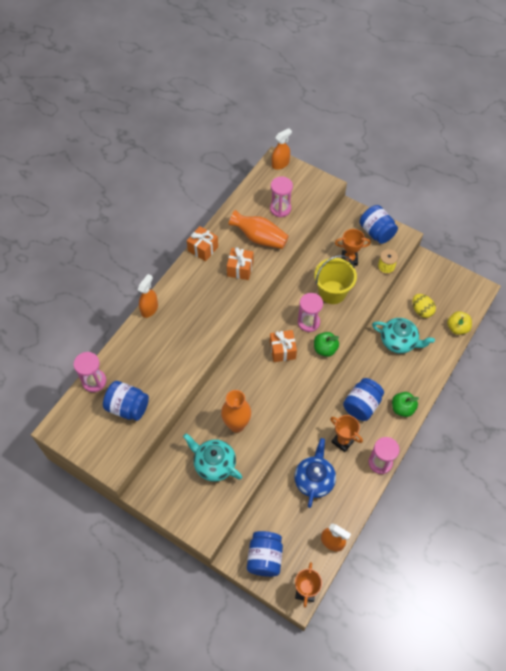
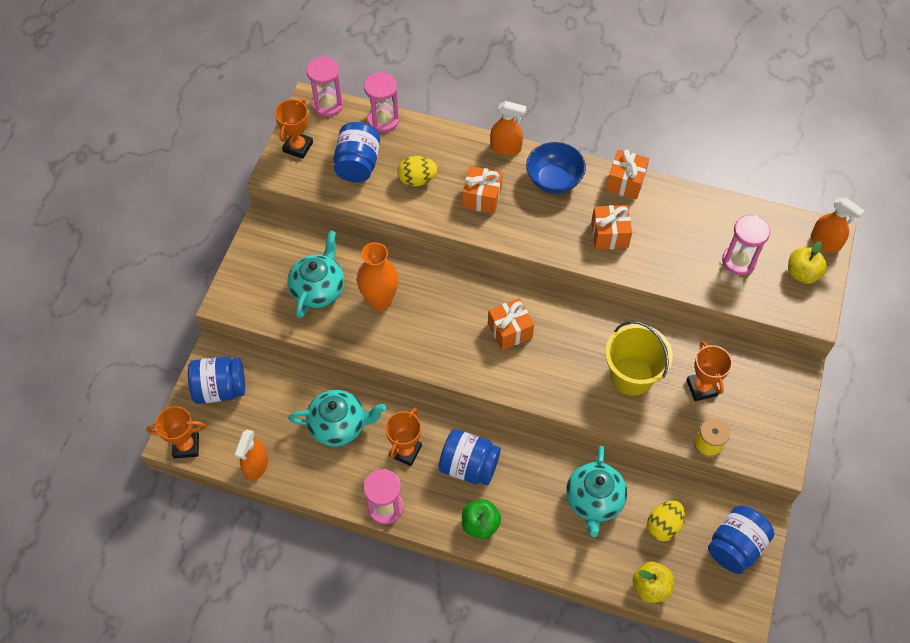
camera: 75 degrees right, 0 degrees up
(95, 446) = (298, 147): none -> orange trophy
(156, 371) = (417, 180): none -> yellow egg
(186, 334) = (482, 197): none -> orange gift
(187, 288) = (554, 180): none -> blue bowl
(259, 238) = (673, 246): orange vase -> none
(298, 181) = (802, 273): none -> yellow apple
(308, 322) = (567, 354): pink hourglass -> pink hourglass (328, 105)
(314, 480) = (339, 425): blue teapot -> turquoise teapot
(325, 349) = (530, 385): green apple -> none
(376, 232) = (770, 418): blue jar -> blue jar (735, 546)

